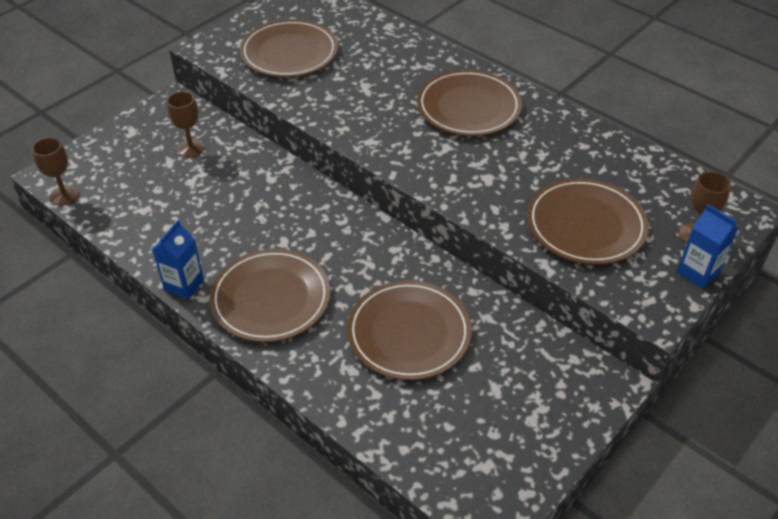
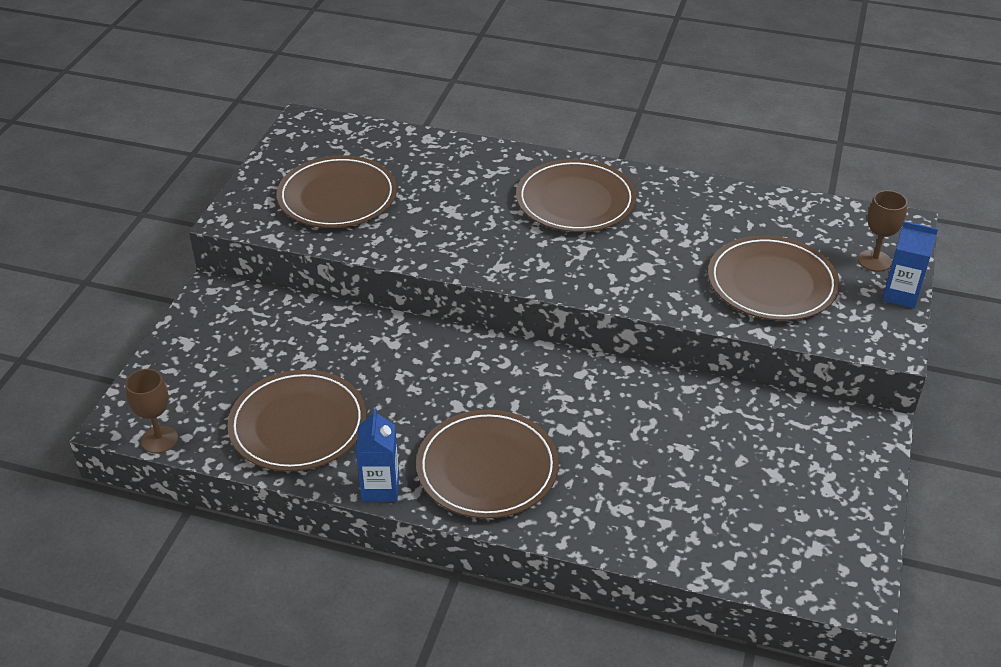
camera: 25 degrees left, 5 degrees down
(191, 148) = (275, 339): brown goblet -> none
(409, 333) = (654, 451): brown plate -> brown plate (298, 425)

